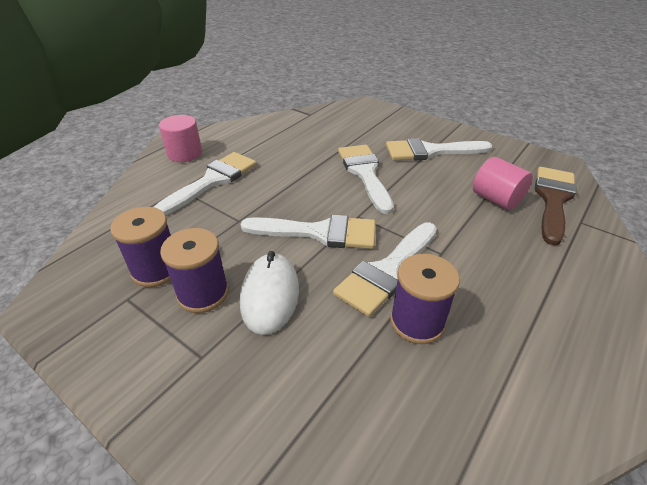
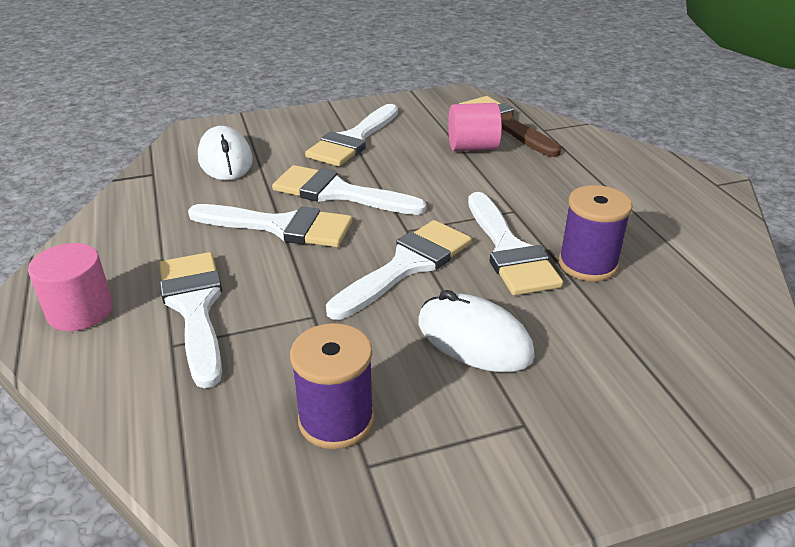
camera: 55 degrees left, 5 degrees down
(203, 293) = (423, 390): purple spool -> none
(308, 171) = (281, 226): none -> white brush
(349, 125) = (225, 159): none -> white mouse

